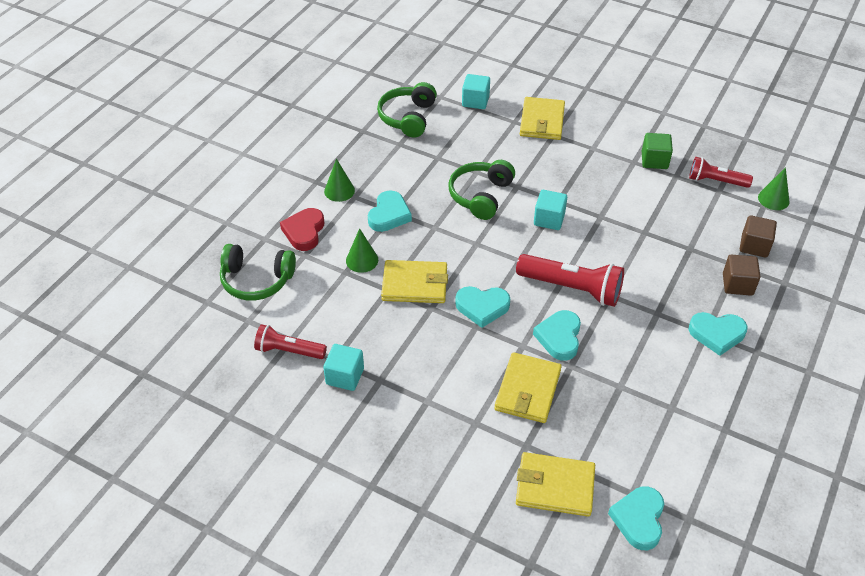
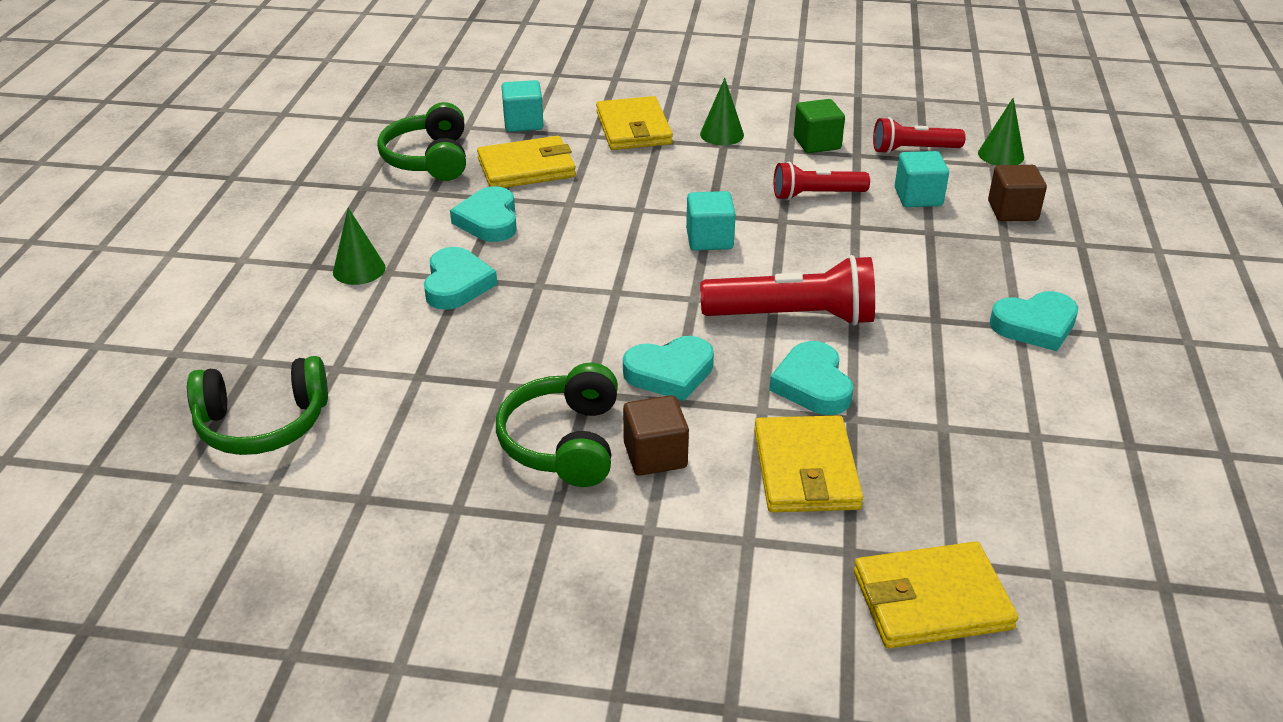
camera: 20 degrees left, 10 degrees down
(288, 351) = (365, 516): red flashlight -> red flashlight (816, 195)
(304, 232) = (322, 336): red heart -> none
(345, 376) = (486, 530): turquoise cube -> turquoise cube (918, 197)
(362, 260) = (439, 354): green cone -> green cone (722, 134)
(415, 284) = (544, 367): yellow wallet -> yellow wallet (526, 168)
(481, 196) = (591, 231): green headphones -> green headphones (564, 442)
(639, 519) = (1092, 610): turquoise heart -> turquoise heart (489, 220)
(737, 284) = (1021, 260): brown cube -> brown cube (655, 455)

